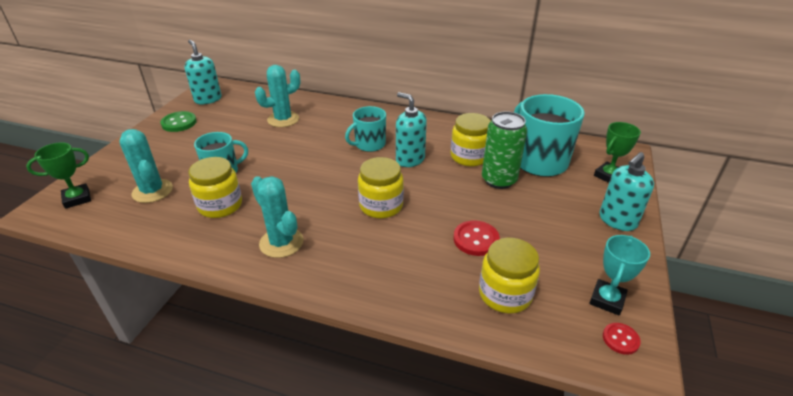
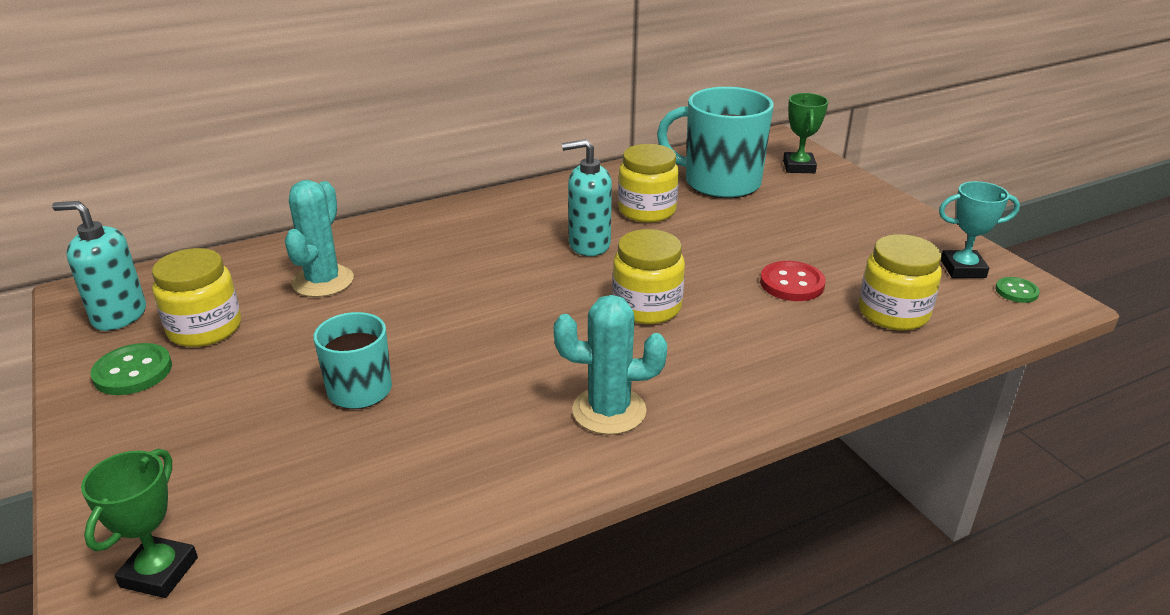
camera: 45 degrees left, 5 degrees down
(152, 191) = (291, 476): turquoise cactus -> none
(220, 205) = (443, 426): yellow jar -> yellow jar (205, 329)
(369, 144) = (509, 253): turquoise mug -> none
(499, 180) = (715, 219): green can -> none
(607, 300) = (963, 269): turquoise trophy -> turquoise trophy turned 75 degrees counterclockwise
(617, 220) = (867, 202): turquoise soap dispenser -> none
(620, 339) = (1016, 291): red button -> green button

